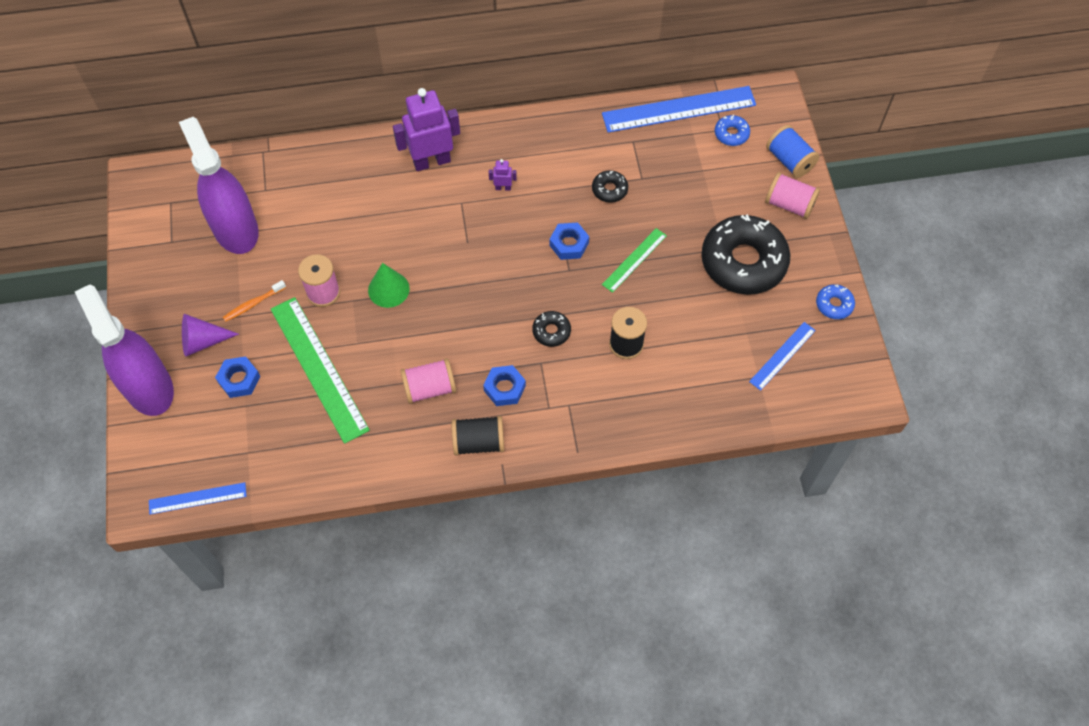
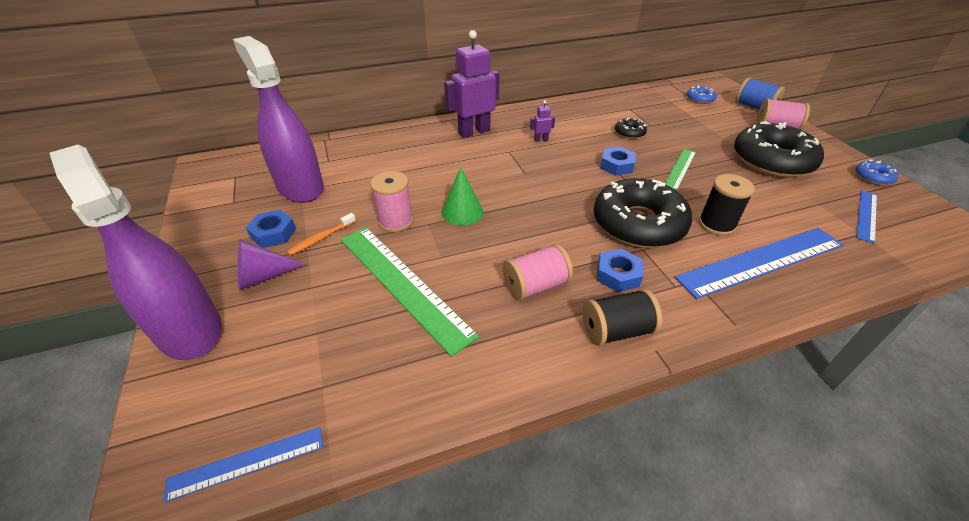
camera: 10 degrees left, 20 degrees down
(239, 380) = (307, 307): blue nut -> blue nut (273, 233)
(551, 331) = (638, 224): black donut -> black donut, size x2.33
(679, 109) = (652, 92): blue ruler -> blue ruler (761, 261)

